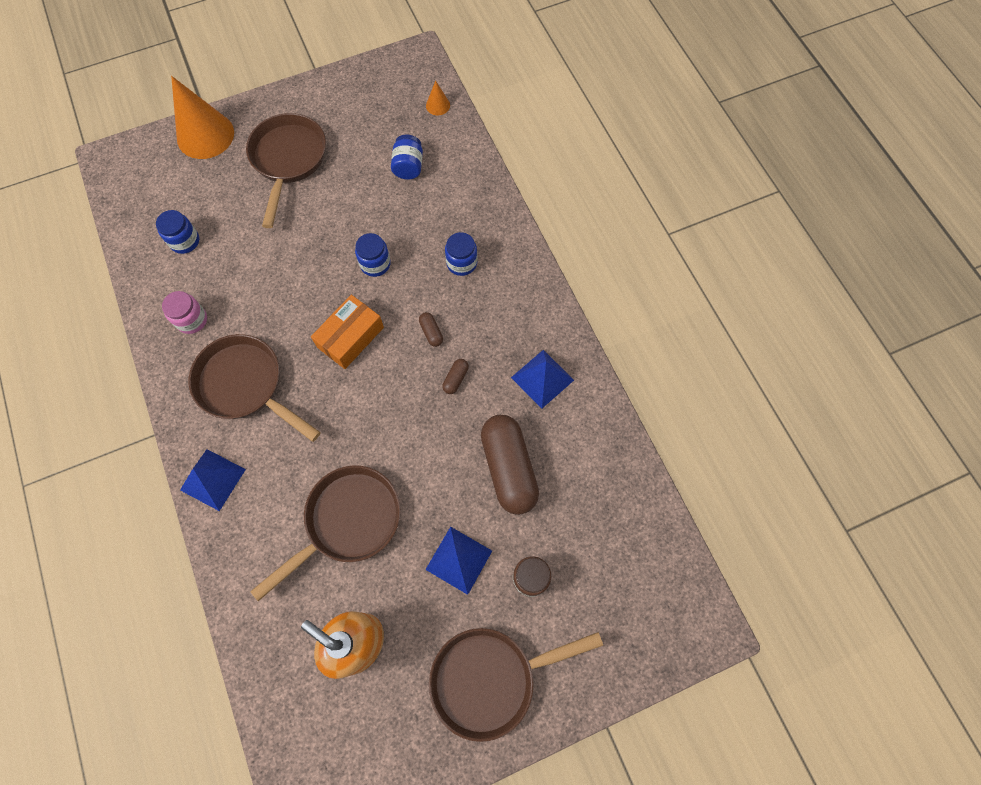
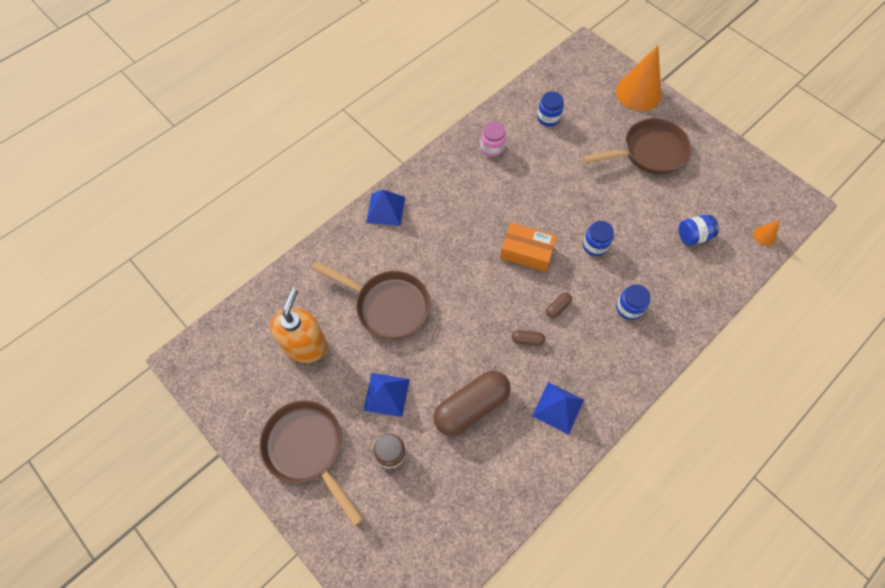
camera: 70 degrees right, 5 degrees down
(245, 386) = (459, 200): brown pan -> none

